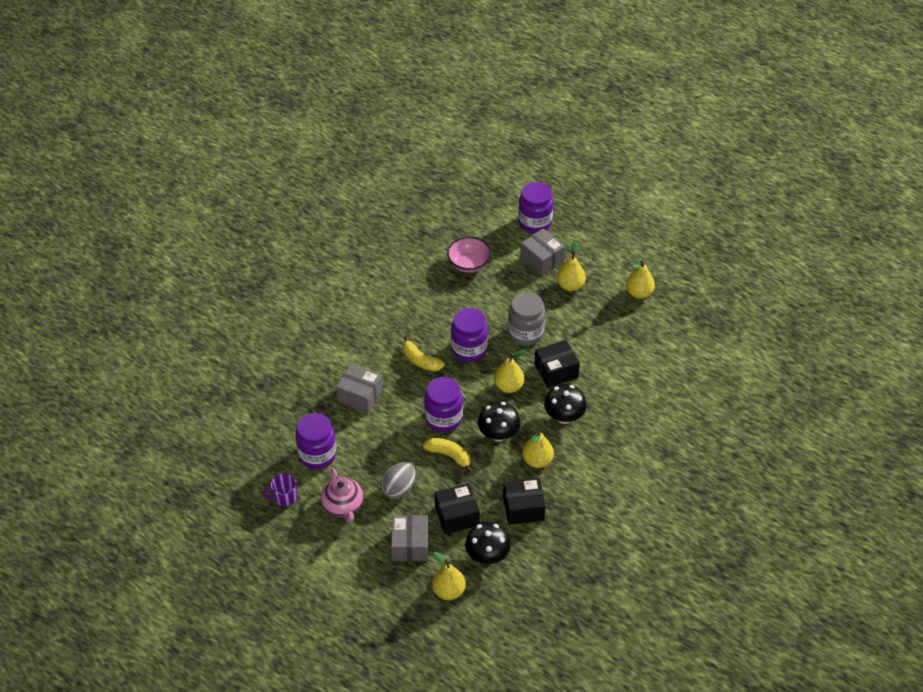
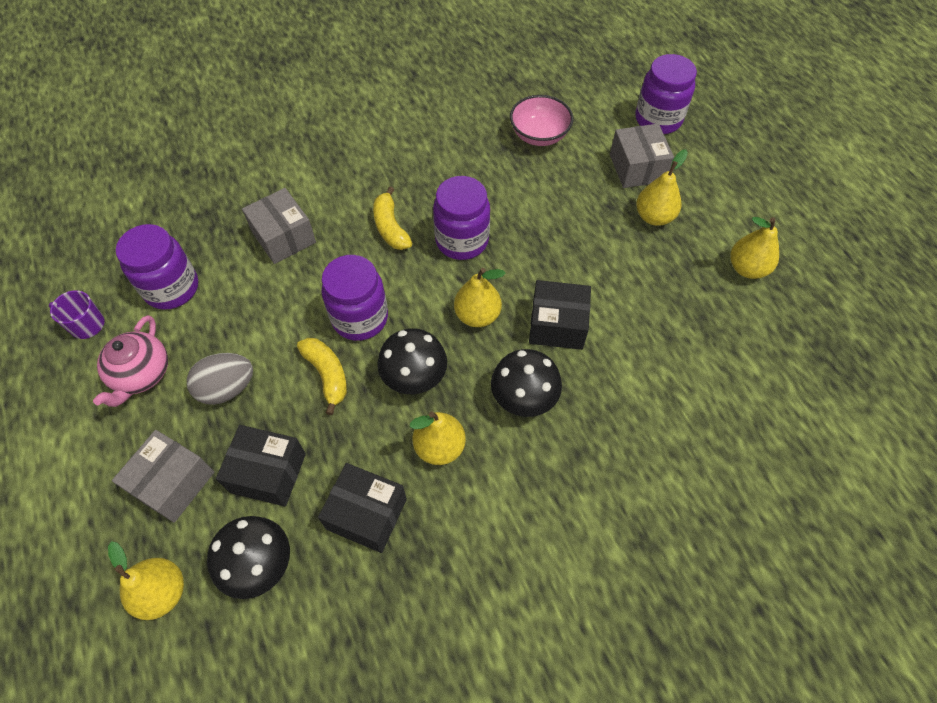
camera: 30 degrees right, 10 degrees up
(525, 333) = (550, 253): grey jar -> none

